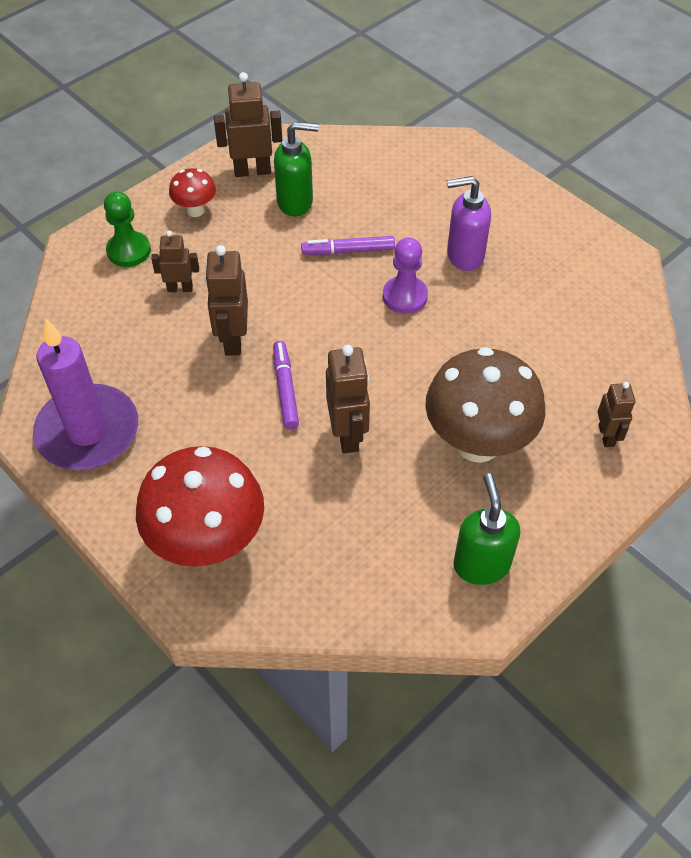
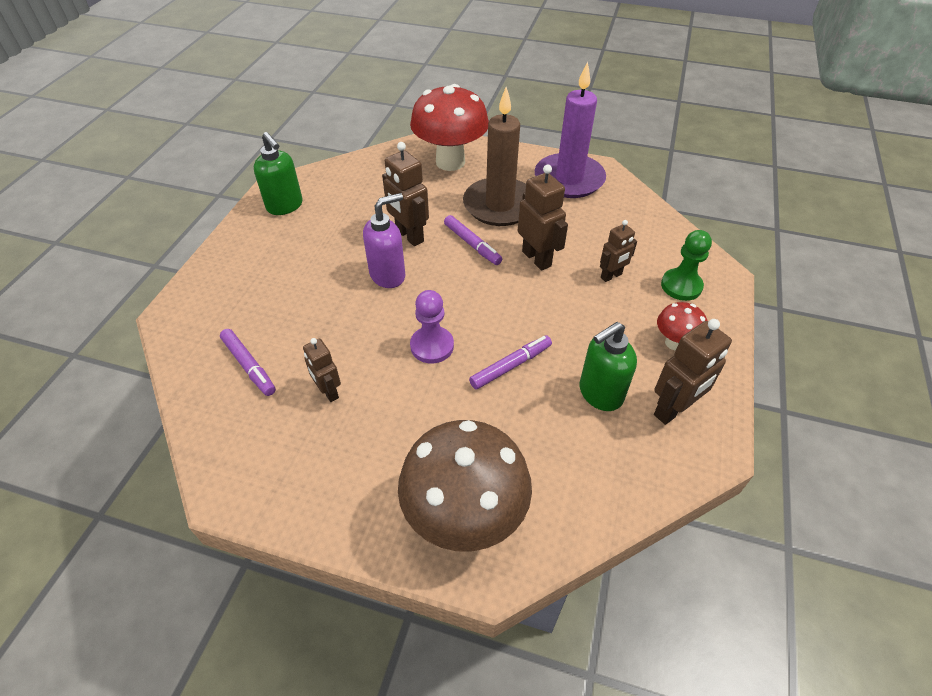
camera: 150 degrees right, 5 degrees down
(208, 430) = (499, 205): none -> brown candle
(464, 255) = (400, 411): purple soap dispenser -> purple soap dispenser (388, 275)
(477, 443) = (315, 264): brown mushroom -> brown mushroom (465, 517)
(585, 350) = (249, 366): none -> purple marker
(606, 435) = (216, 306): brown robot -> brown robot (328, 392)

